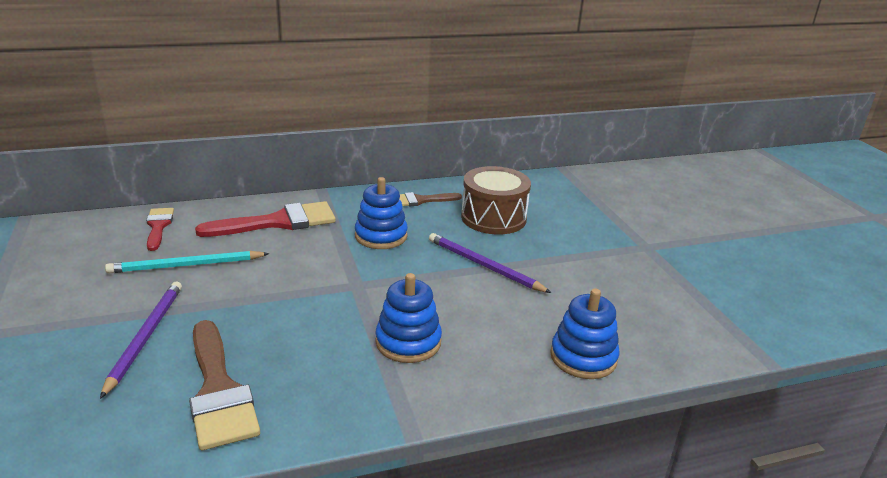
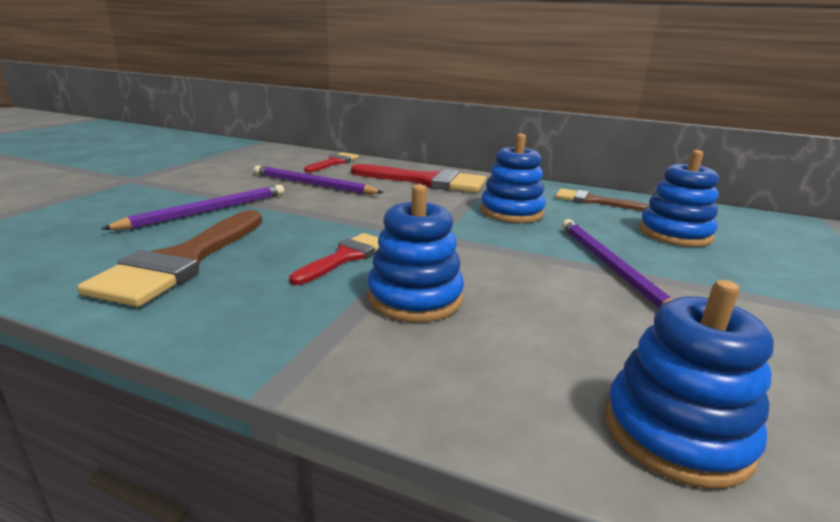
camera: 40 degrees right, 5 degrees down
(186, 265) = (313, 184): turquoise pencil -> purple pencil
(326, 331) = (345, 257): none -> red brush
(493, 218) = (674, 234): brown drum -> blue stacking toy

